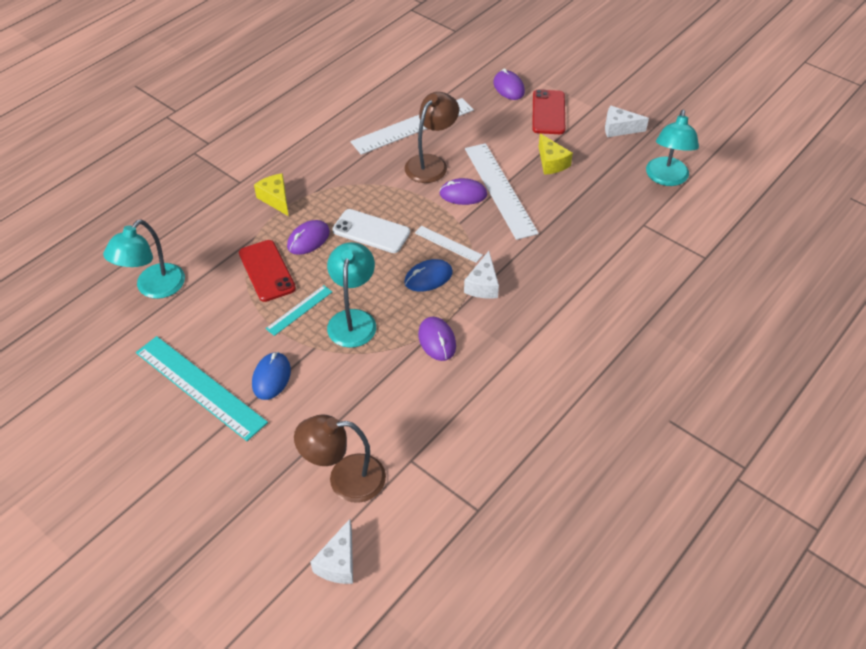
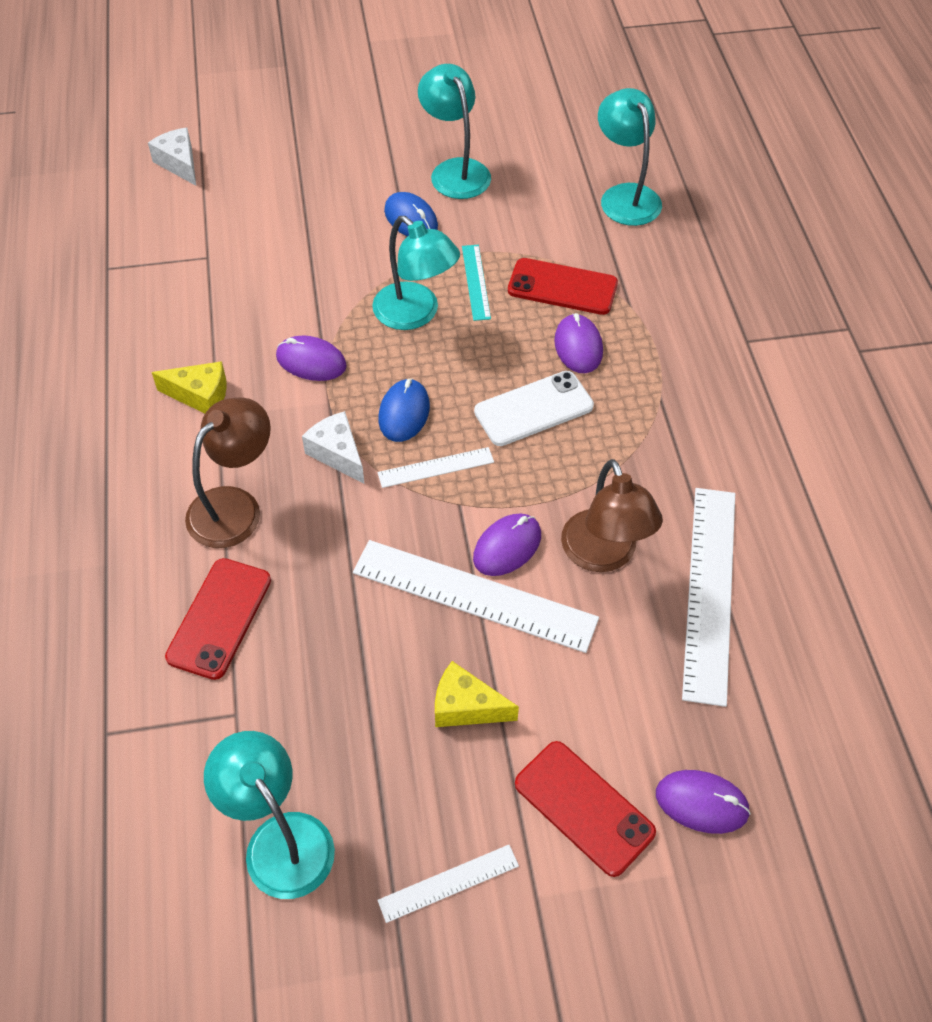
camera: 130 degrees right, 5 degrees up
(200, 387) = (455, 170): turquoise ruler -> turquoise lamp
(276, 199) = (681, 356): yellow cheese -> yellow cheese (200, 396)
(345, 479) = (245, 207): brown lamp -> brown lamp (235, 506)
(615, 261) = (219, 618): none -> red phone
(619, 128) = (448, 883): white cheese -> white ruler

